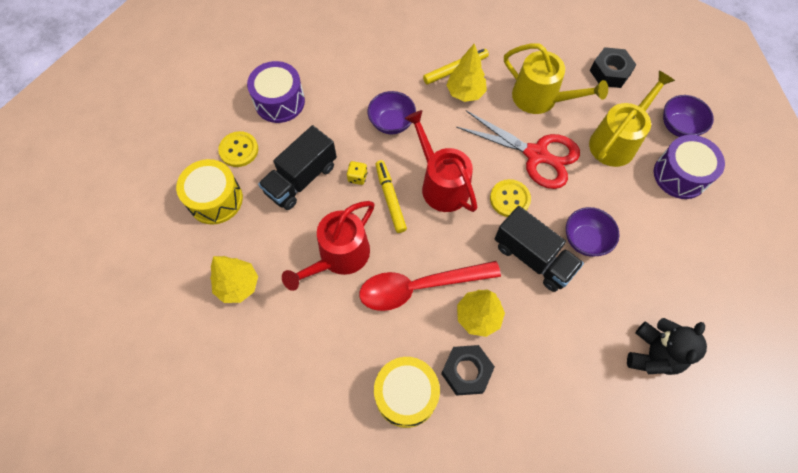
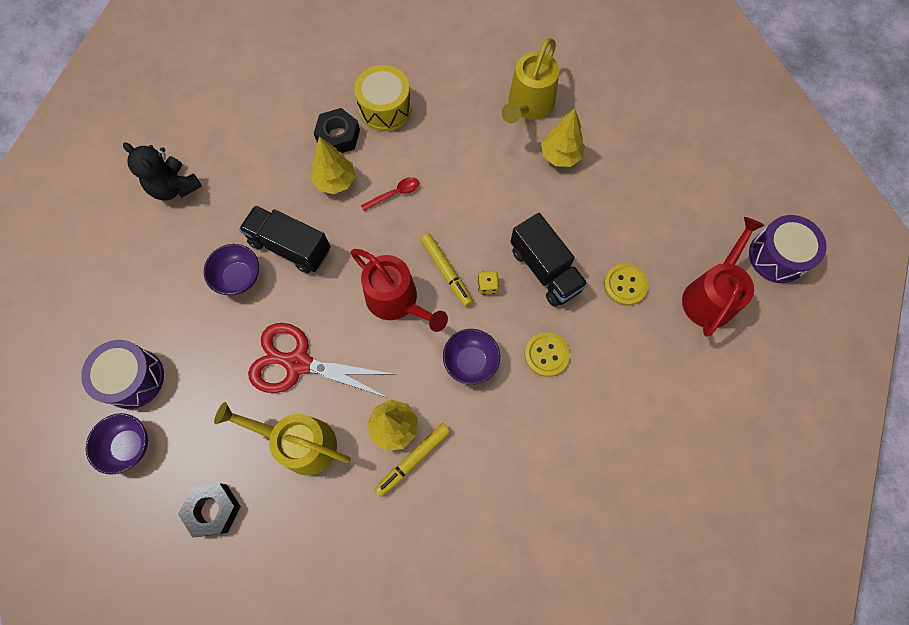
camera: 165 degrees right, 5 degrees up
(215, 199) = (621, 227): yellow drum -> none
(279, 101) = (608, 356): purple drum -> purple drum (777, 256)
(301, 179) = (545, 269): black truck -> black truck turned 120 degrees clockwise
(339, 257) = (478, 202): red watering can -> red watering can (710, 295)
(419, 287) = (395, 194): red spoon -> red spoon, size x0.46
(509, 199) = (321, 302): yellow button -> yellow button (546, 355)
(616, 141) = (205, 405): yellow watering can -> yellow watering can (528, 105)
(653, 354) = (175, 187): black teddy bear -> black teddy bear turned 60 degrees counterclockwise

